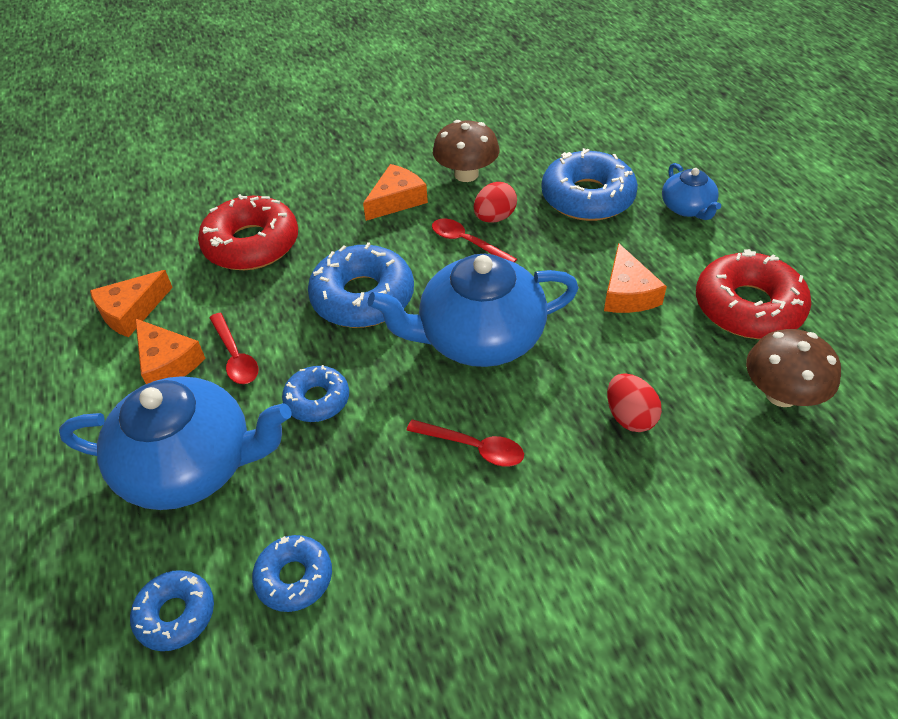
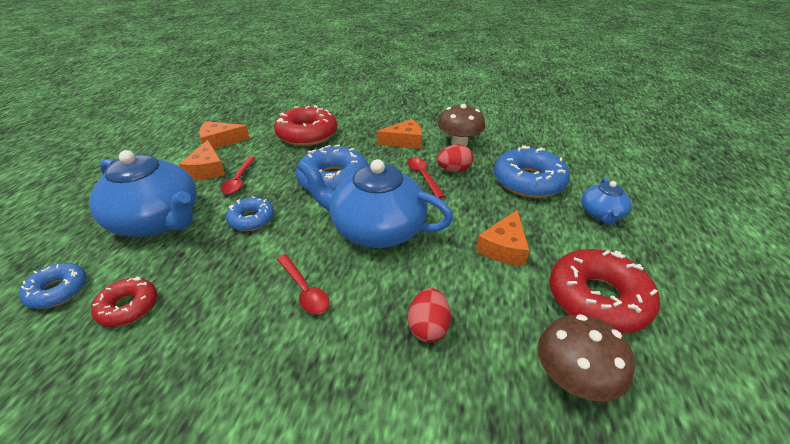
camera: 30 degrees right, 10 degrees down
(294, 577) = (128, 307): blue donut -> red donut

